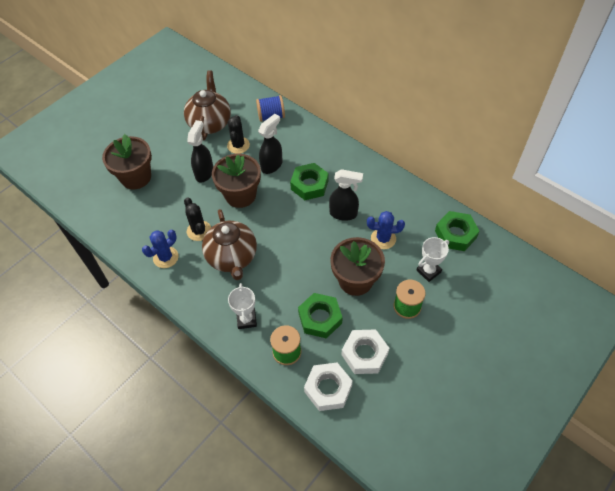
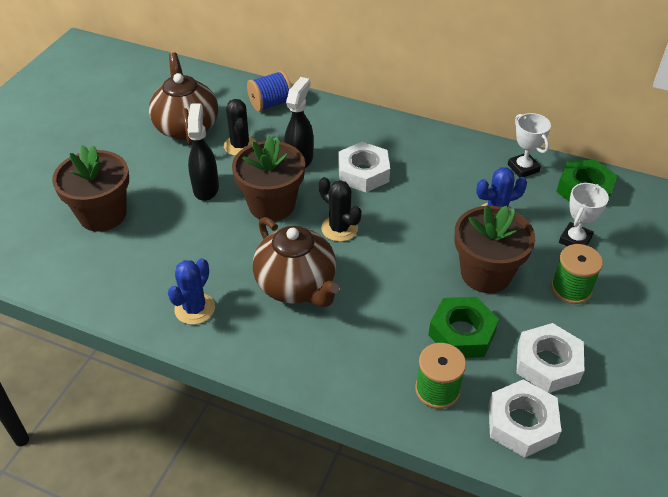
camera: 20 degrees left, 10 degrees down
(199, 231) = (230, 262): black cactus -> black cactus (339, 228)
(246, 319) = (357, 362): white trophy -> white trophy (523, 168)
(309, 185) = (363, 173): green nut -> white nut
(344, 214) = (427, 197): black spray bottle -> none

